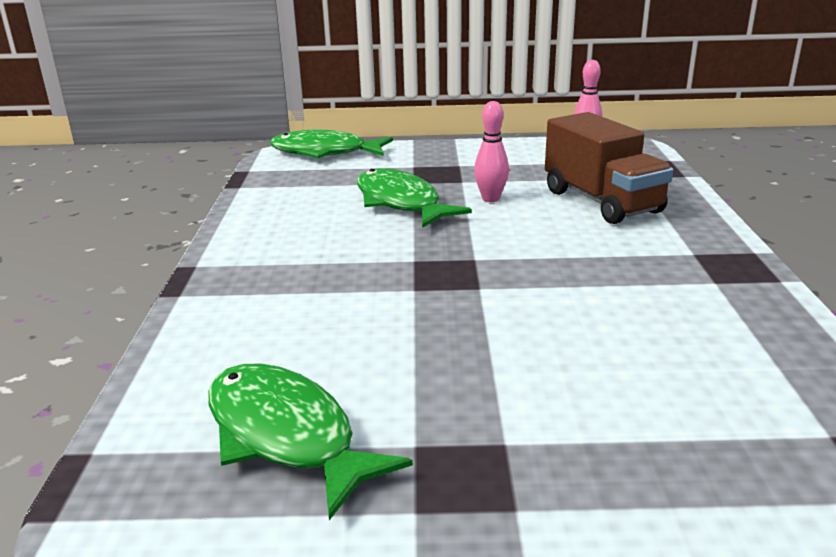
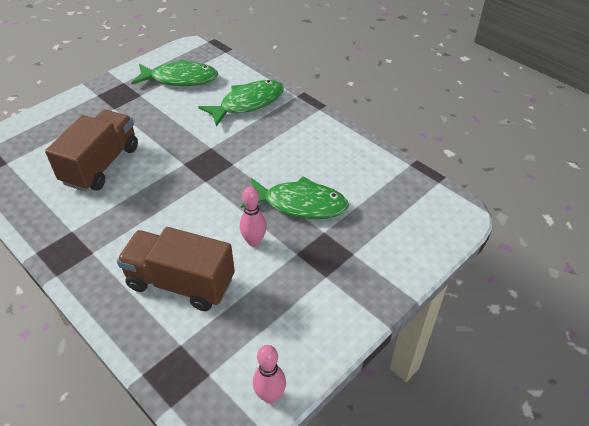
camera: 135 degrees right, 20 degrees up
(325, 152) = (437, 232): green fish -> green fish (248, 103)
(617, 341) = (101, 165): none -> brown truck

